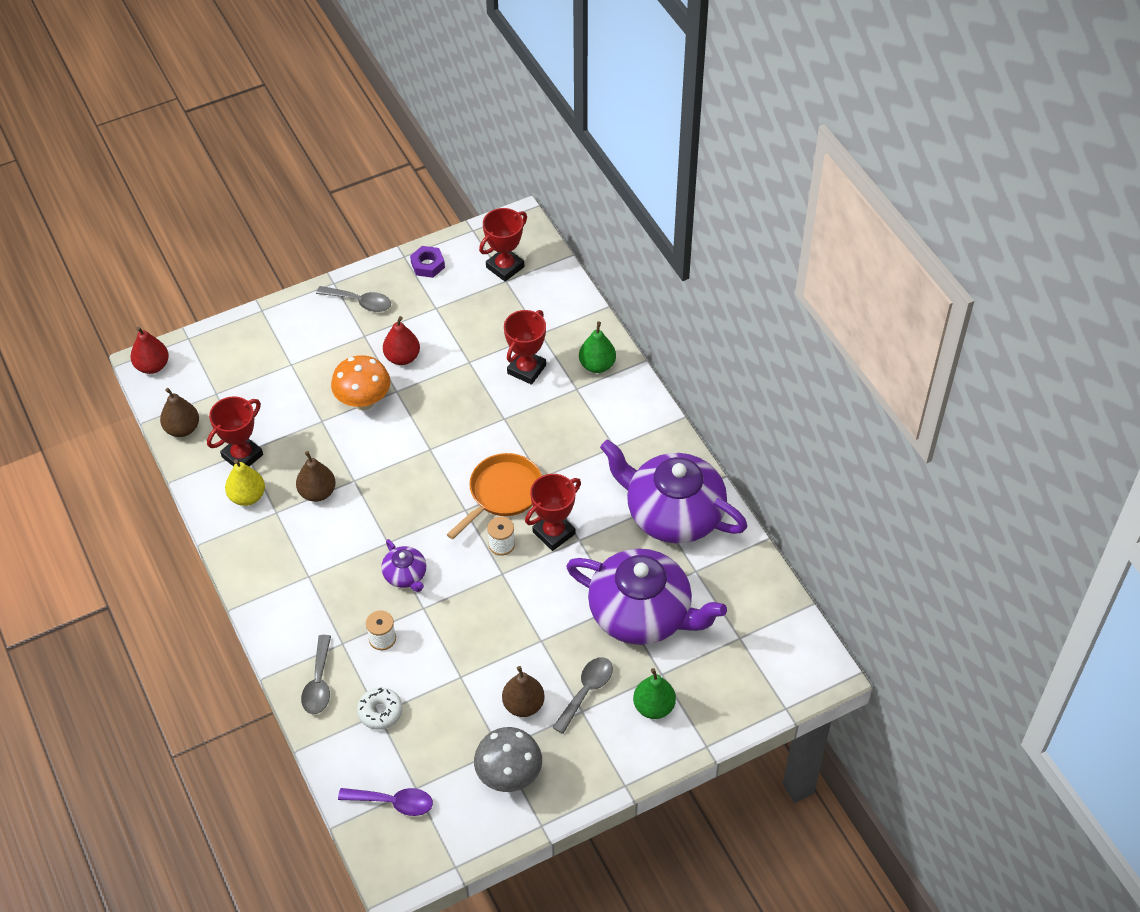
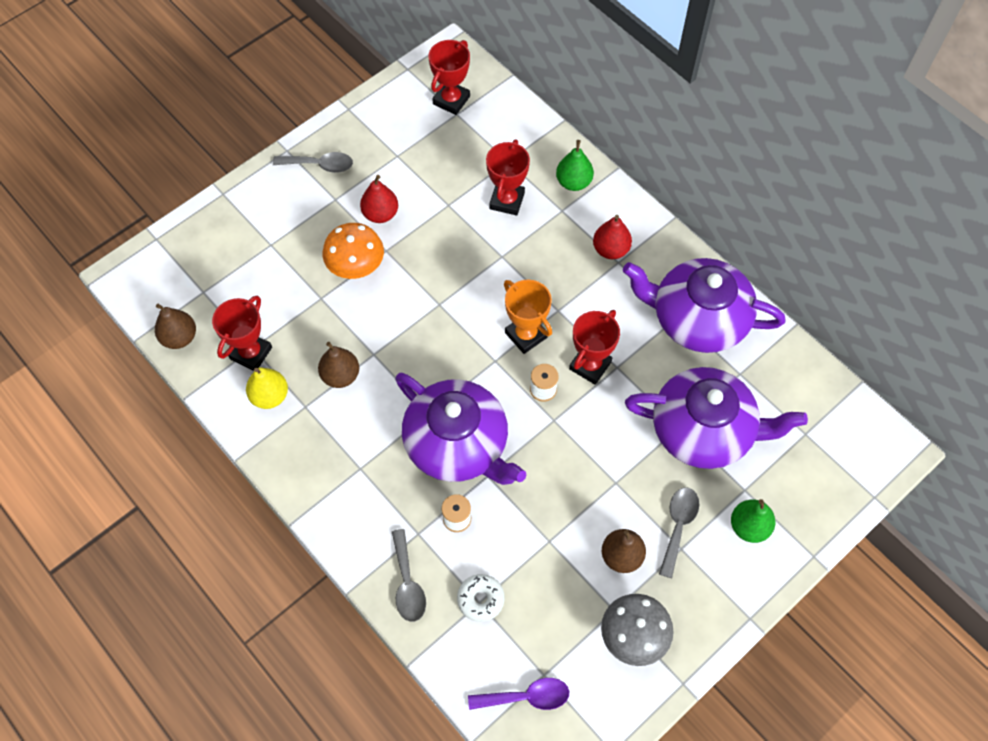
camera: 15 degrees left, 10 degrees up
(152, 366) = (127, 276): red pear -> red pear (610, 249)
(405, 575) = (458, 444): purple teapot -> purple teapot, size x2.24
(428, 265) = (375, 113): purple nut -> none
(502, 493) = (526, 335): orange pan -> orange trophy

